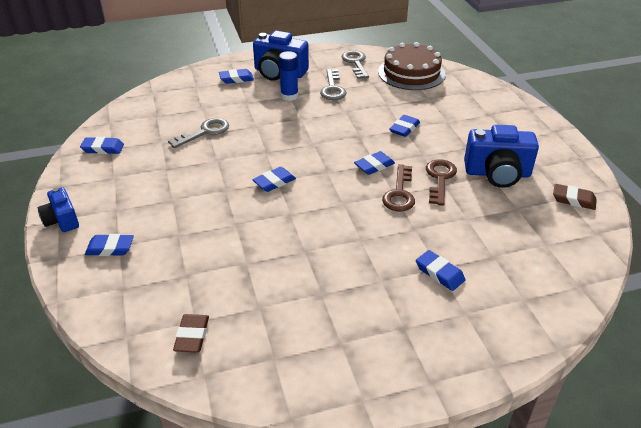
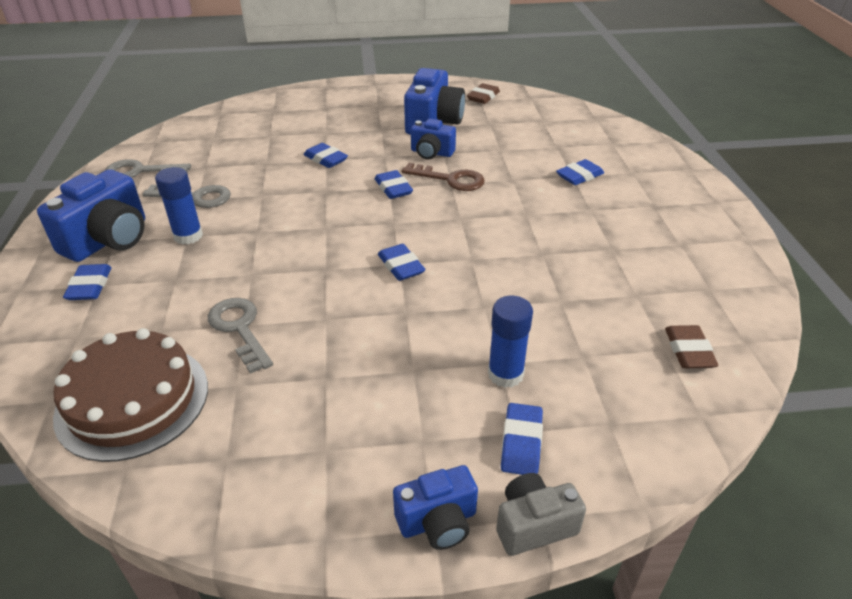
camera: 80 degrees left, 0 degrees up
(53, 255) = (534, 525): none -> grey camera
(103, 148) = (220, 472): blue eraser -> none
(167, 238) = (505, 374): none -> blue glue stick
(192, 336) = (689, 351): brown eraser -> brown eraser turned 75 degrees clockwise
(411, 73) = (202, 137): brown cake -> brown cake (133, 400)
(440, 178) = (431, 153): brown key -> blue camera

